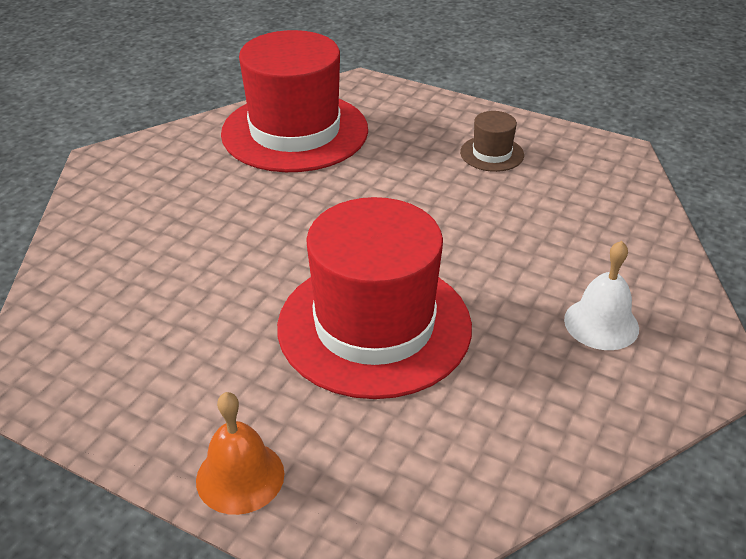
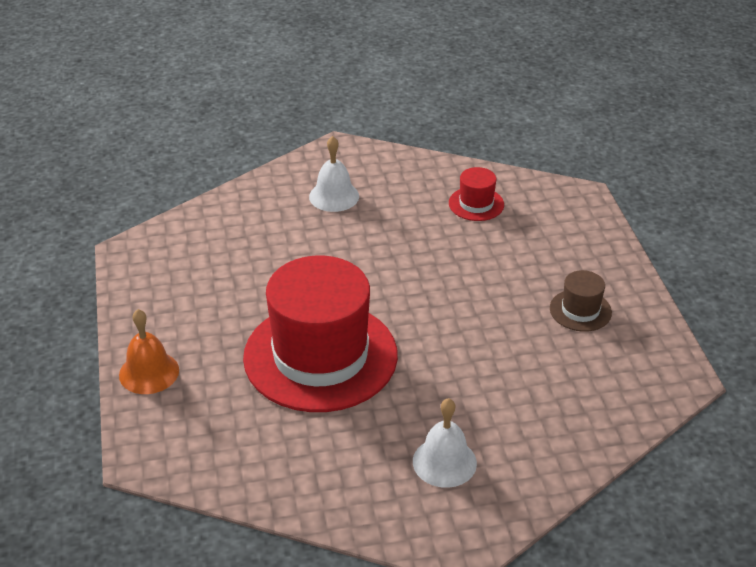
camera: 50 degrees right, 0 degrees up
(163, 197) = (334, 196): none -> white bell
(295, 132) = (476, 204): red hat -> red hat, size x0.42

